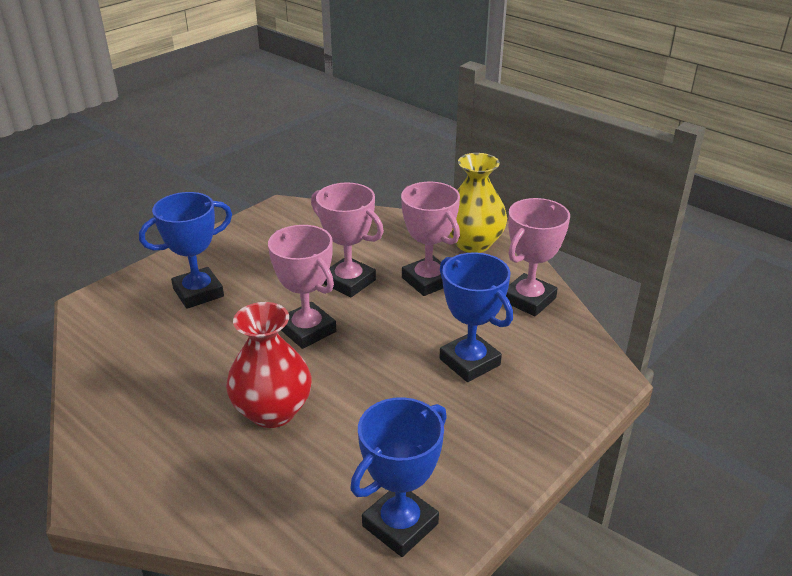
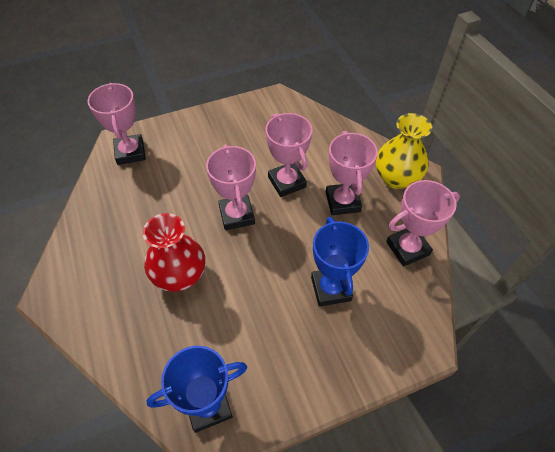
camera: 25 degrees right, 20 degrees up
(117, 310) = (130, 152): none -> pink trophy
(198, 292) = (185, 155): blue trophy -> none

